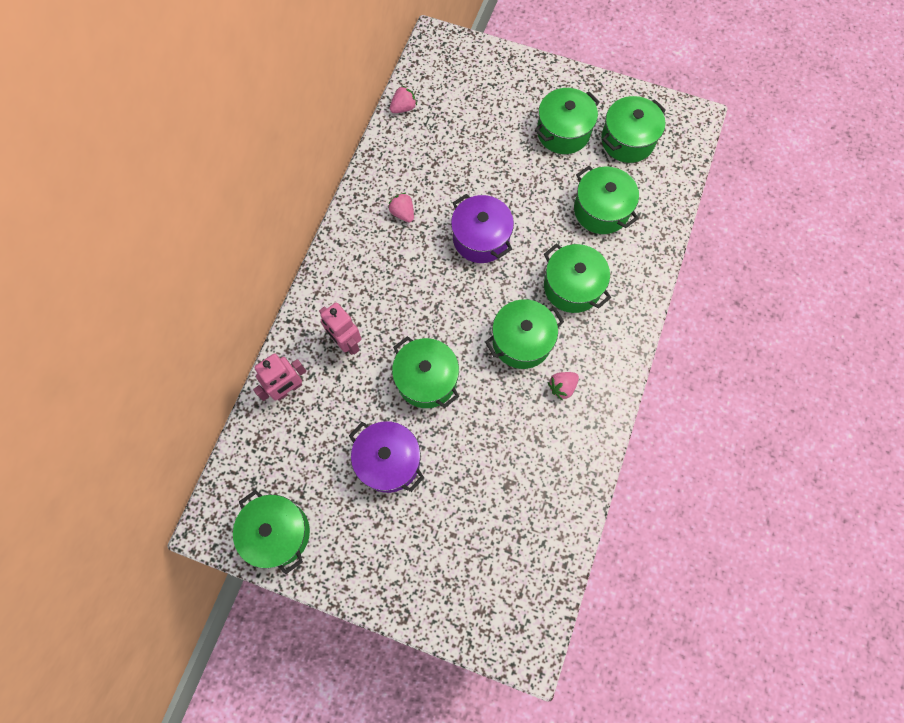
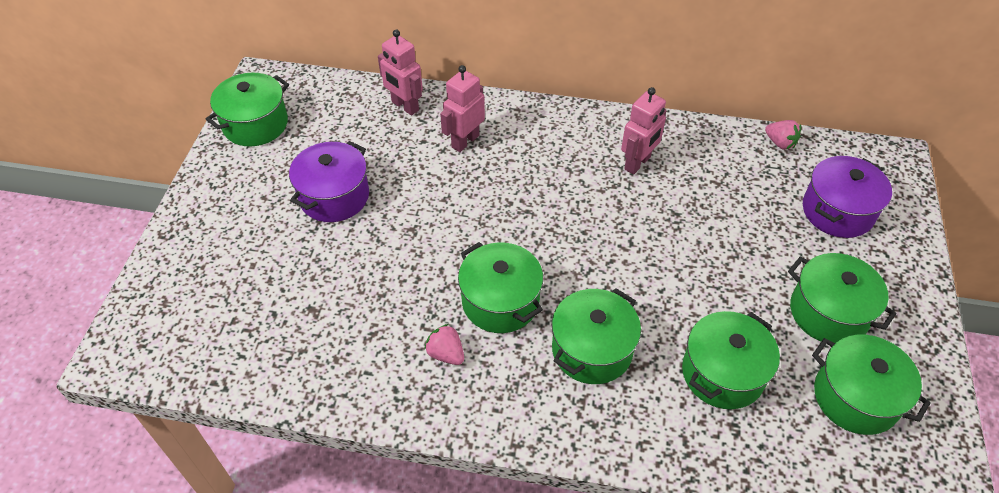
camera: 80 degrees right, 20 degrees down
(403, 213) = (637, 163): pink strawberry -> pink robot
(426, 379) = (433, 215): green pot -> none
(481, 238) = (630, 241): purple pot -> purple pot (837, 211)

